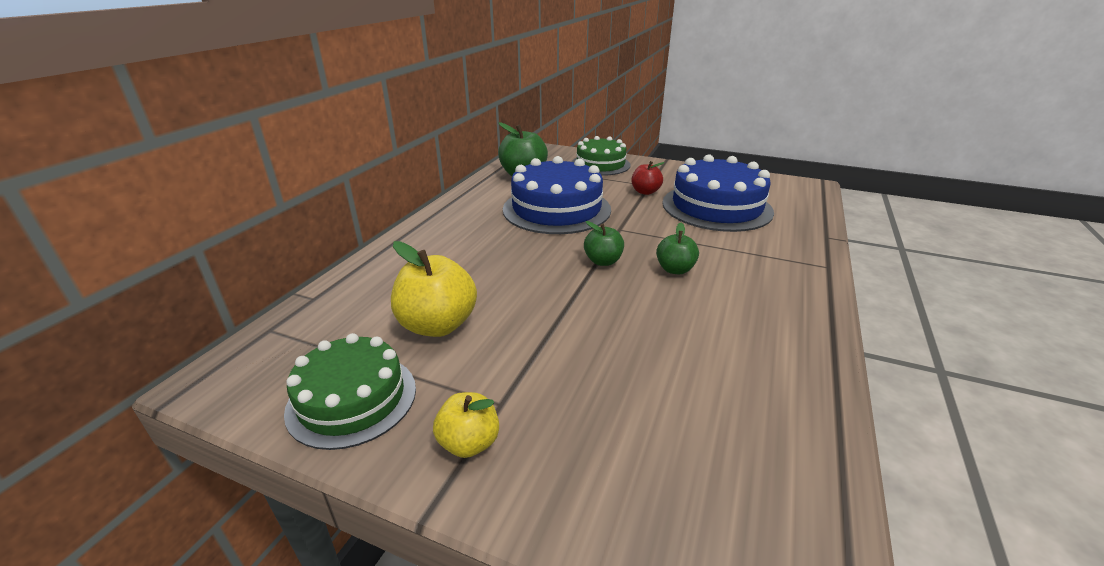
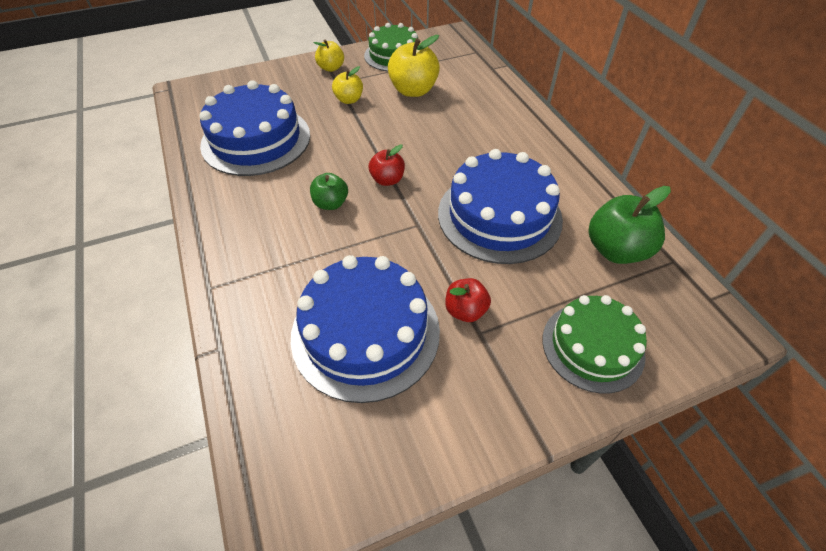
camera: 135 degrees right, 20 degrees up
(526, 361) = (349, 100): none -> yellow apple
(603, 261) = (387, 180): green apple -> red apple
(708, 375) = (256, 140): none -> blue cake

